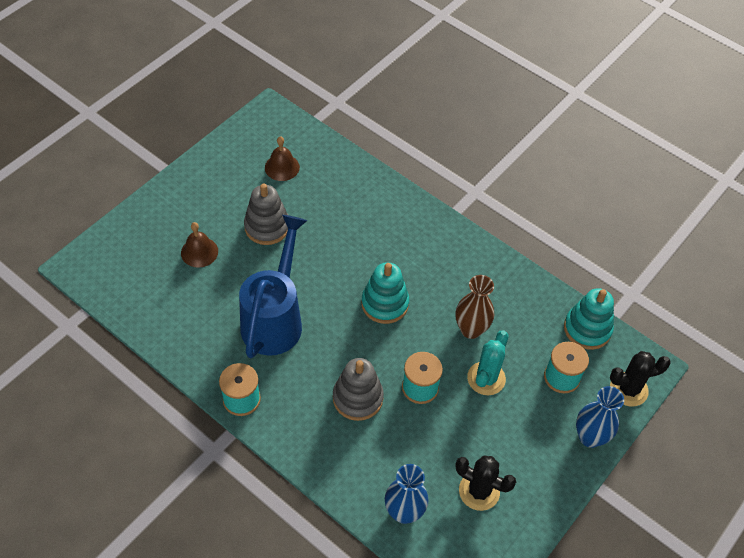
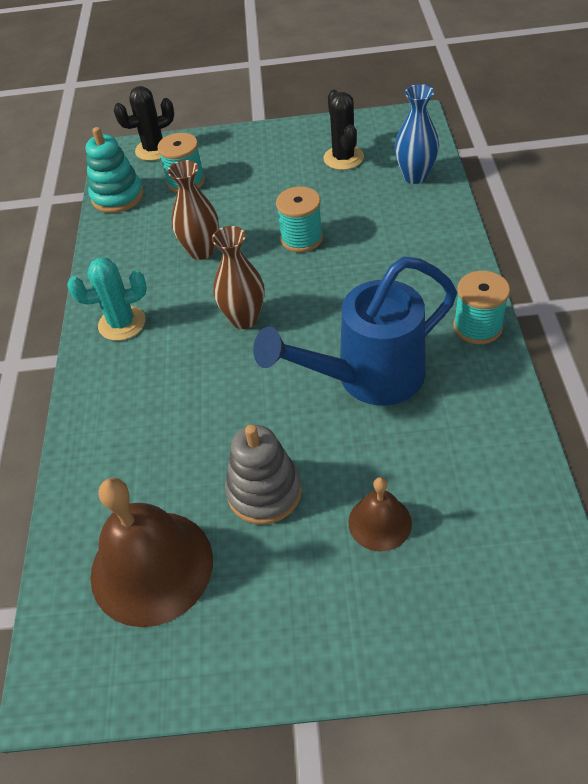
camera: 125 degrees left, 5 degrees down
(282, 167) = (151, 566): brown bell -> brown bell, size x1.94
(358, 398) = (364, 262): grey stacking toy -> none
(385, 304) = (244, 319): turquoise stacking toy -> brown vase
(486, 378) = (241, 213): turquoise cactus -> turquoise cactus (122, 323)
(590, 437) = (223, 142): blue vase -> none
(628, 389) = (154, 149): black cactus -> black cactus turned 60 degrees counterclockwise

